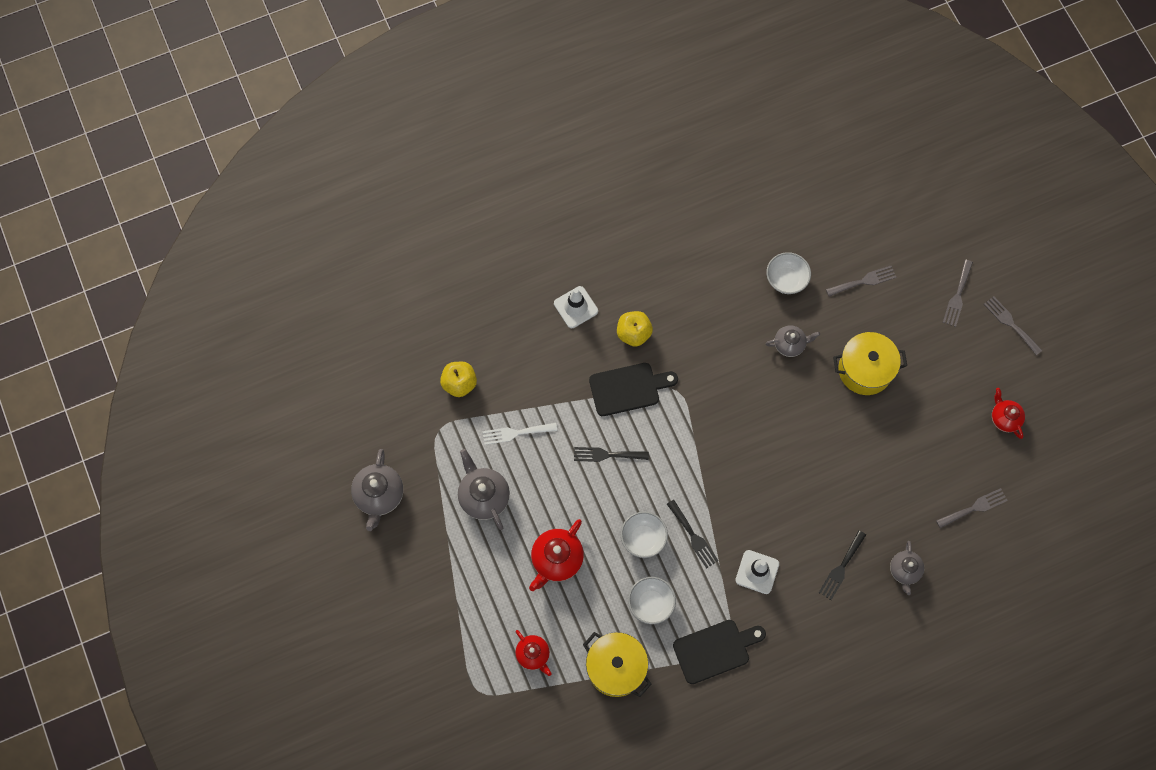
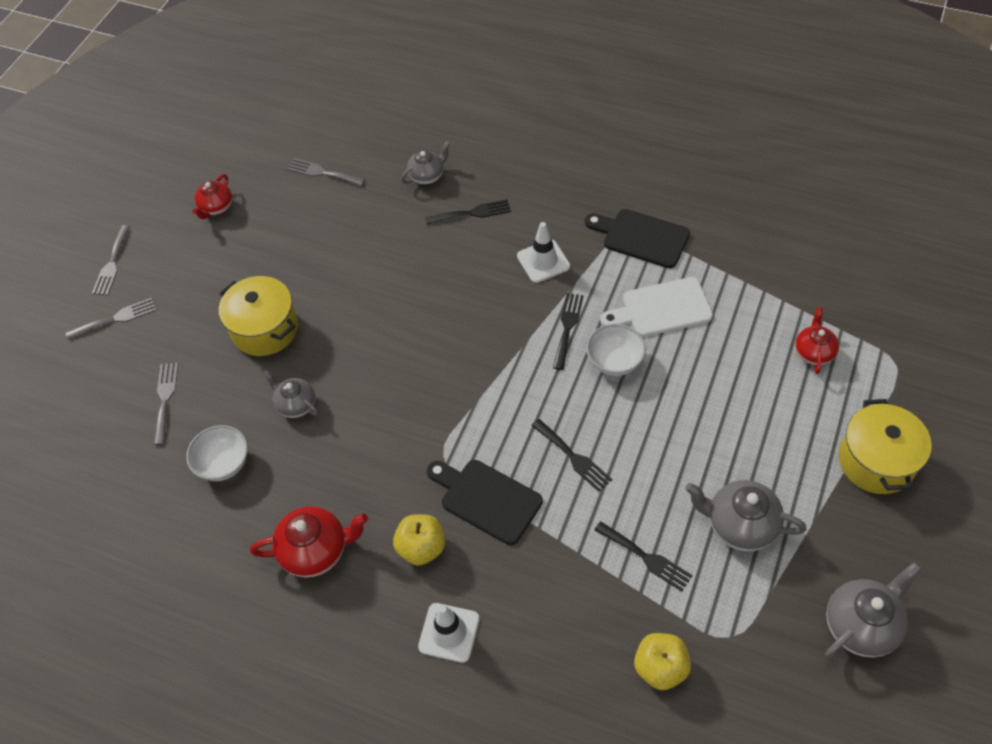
camera: 130 degrees left, 15 degrees down
(483, 496) = (739, 525): grey teapot -> grey teapot turned 90 degrees clockwise
(516, 433) = (646, 558): white fork -> black fork
(556, 560) = (717, 408): red teapot -> red teapot (316, 550)
(616, 668) = (743, 287): yellow pot -> yellow pot (876, 461)
(651, 603) = (661, 308): white bowl -> white cutting board
(864, 281) = (165, 399): grey fork -> grey fork turned 60 degrees clockwise

